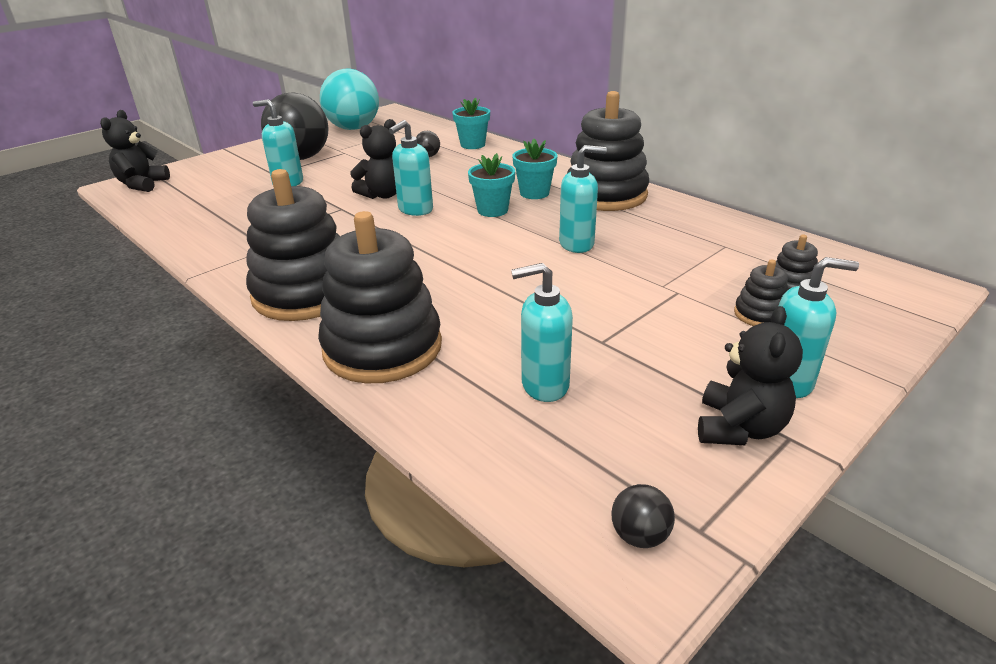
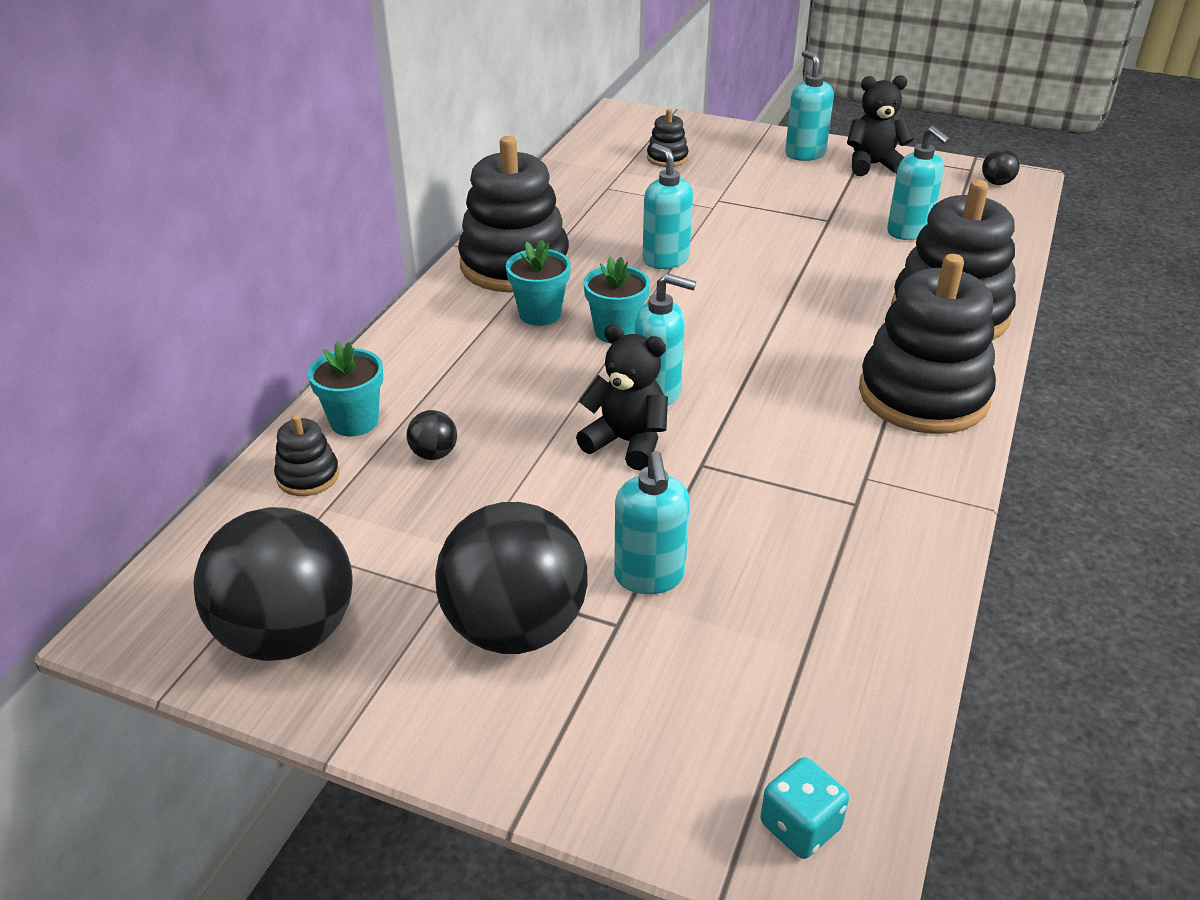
camera: 115 degrees left, 5 degrees up
(142, 184) = (800, 826): black teddy bear -> turquoise dice
(353, 128) = (287, 634): turquoise ball -> black ball
(759, 314) = (724, 167): black stacking toy -> black stacking toy (308, 476)

